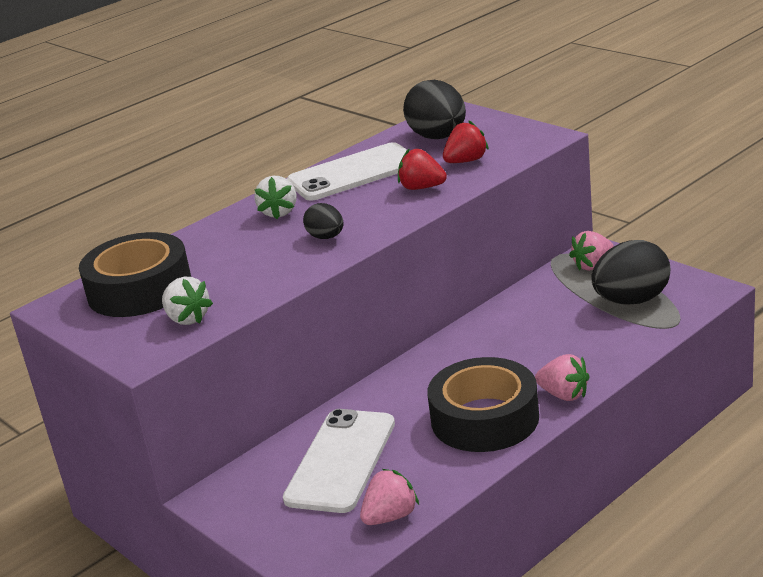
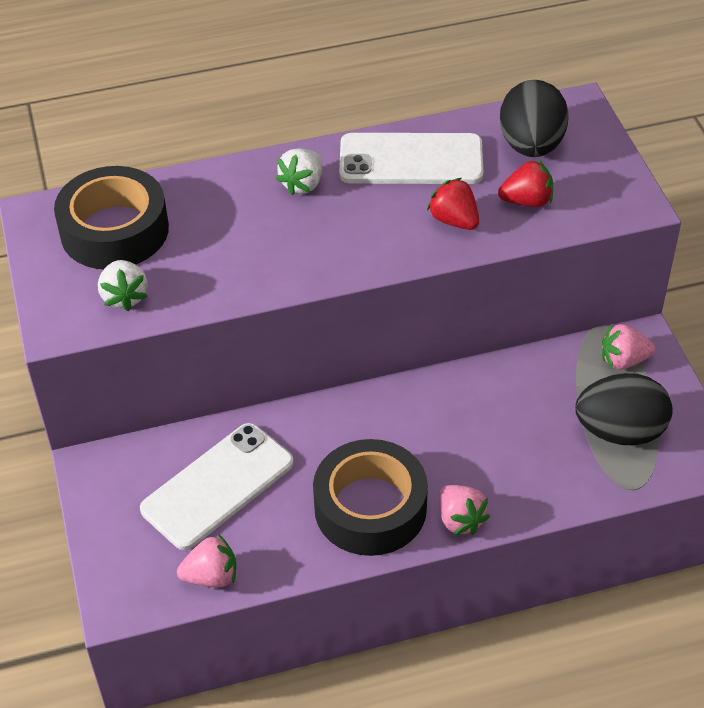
camera: 25 degrees right, 20 degrees up
(326, 237) = (316, 247): black egg -> none

